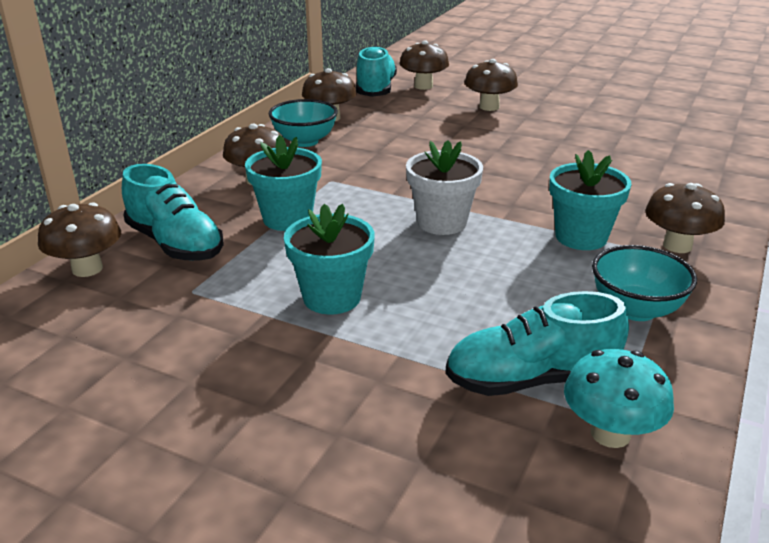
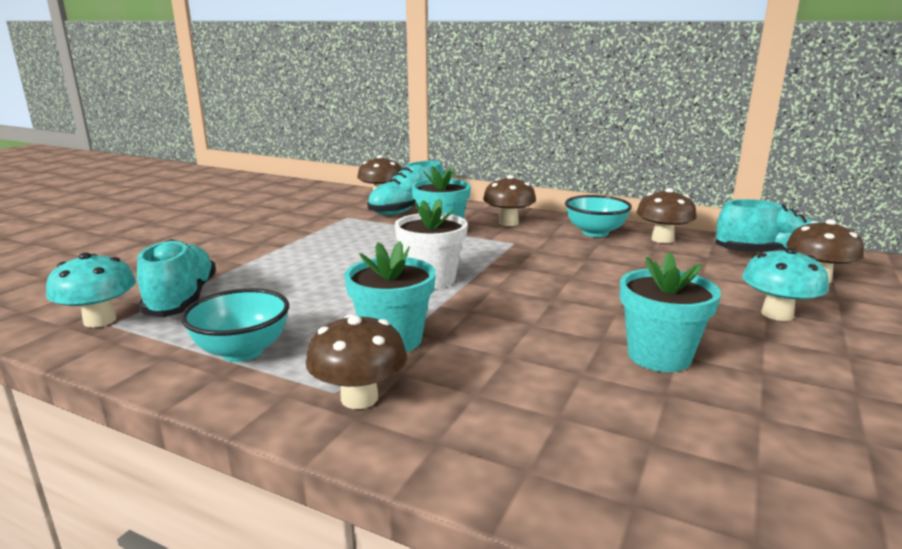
camera: 90 degrees right, 10 degrees down
(332, 298) = (323, 246): turquoise flower pot -> turquoise flower pot (659, 356)
(489, 107) = (777, 314): brown mushroom -> turquoise mushroom

